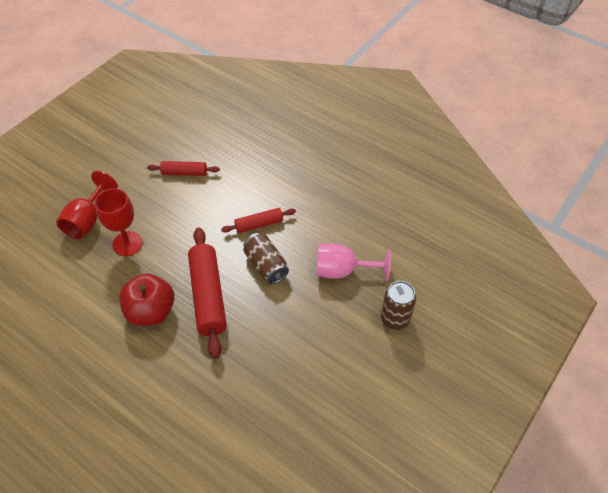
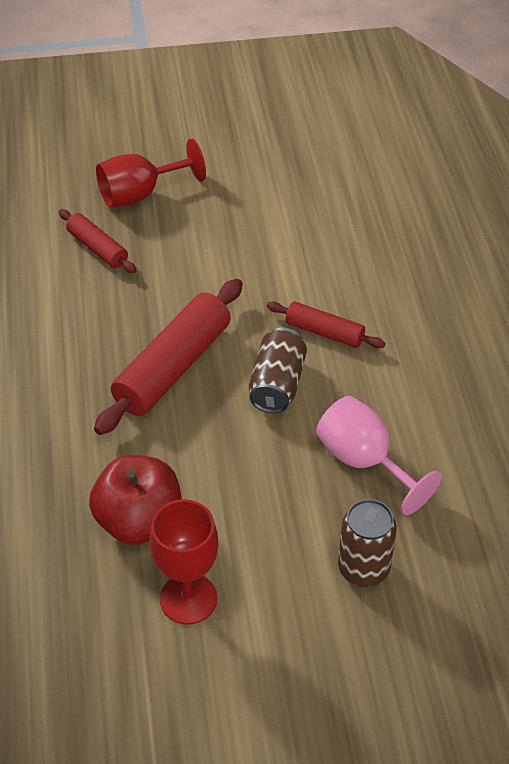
camera: 45 degrees right, 5 degrees down
(127, 244) = (153, 248): red goblet -> red goblet (188, 598)
(151, 311) = (95, 337): red apple -> red apple (139, 521)
(184, 173) = (304, 213): red rolling pin -> red rolling pin (97, 248)

